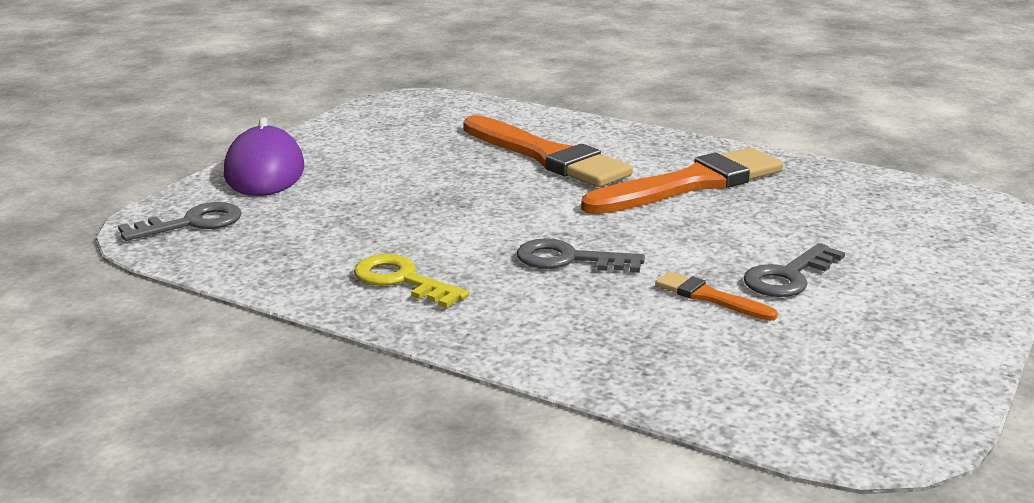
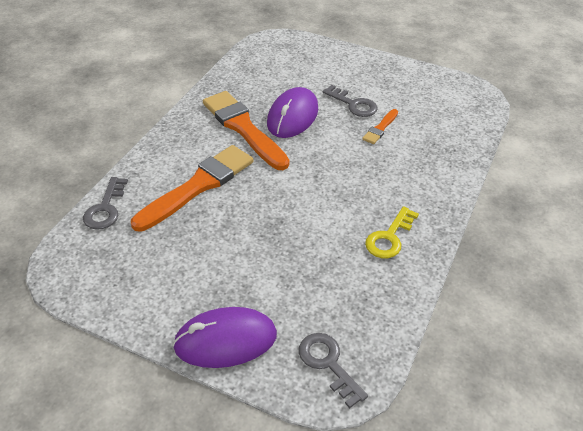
camera: 95 degrees left, 20 degrees up
(569, 259) = (349, 173): grey key -> grey key (105, 208)
(733, 221) = (292, 116): none -> purple mouse

